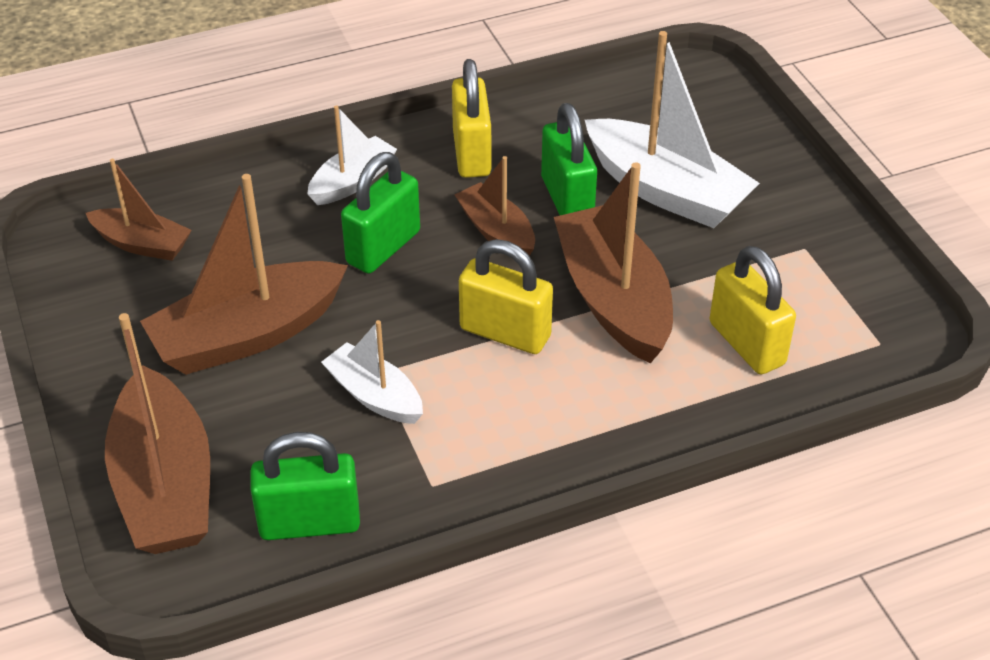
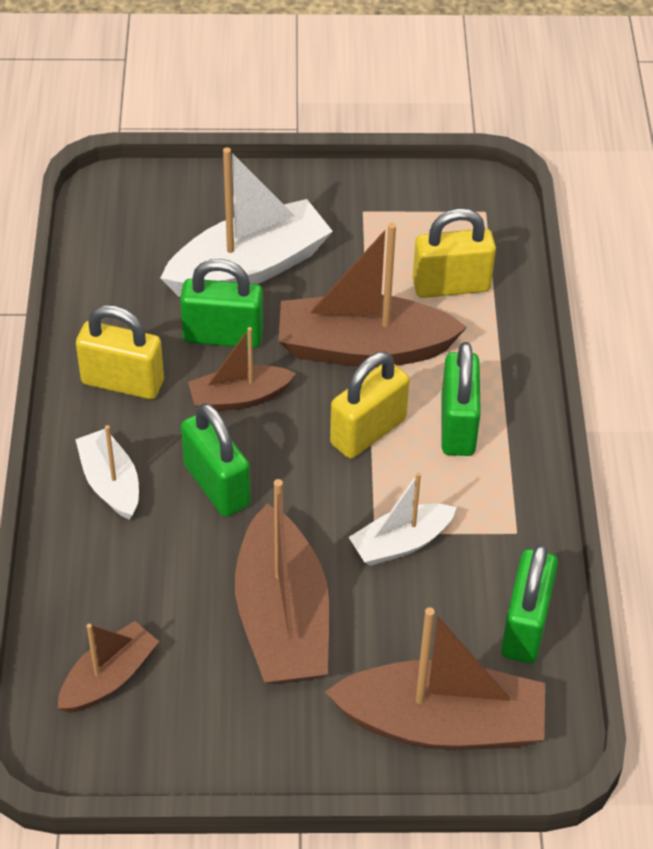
camera: 70 degrees left, 5 degrees up
(551, 399) = (457, 426): none -> green padlock

